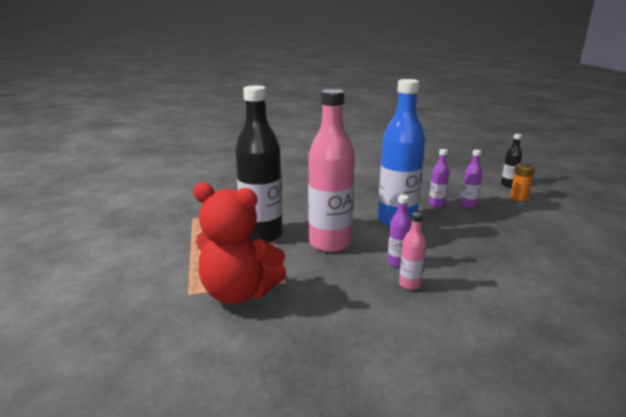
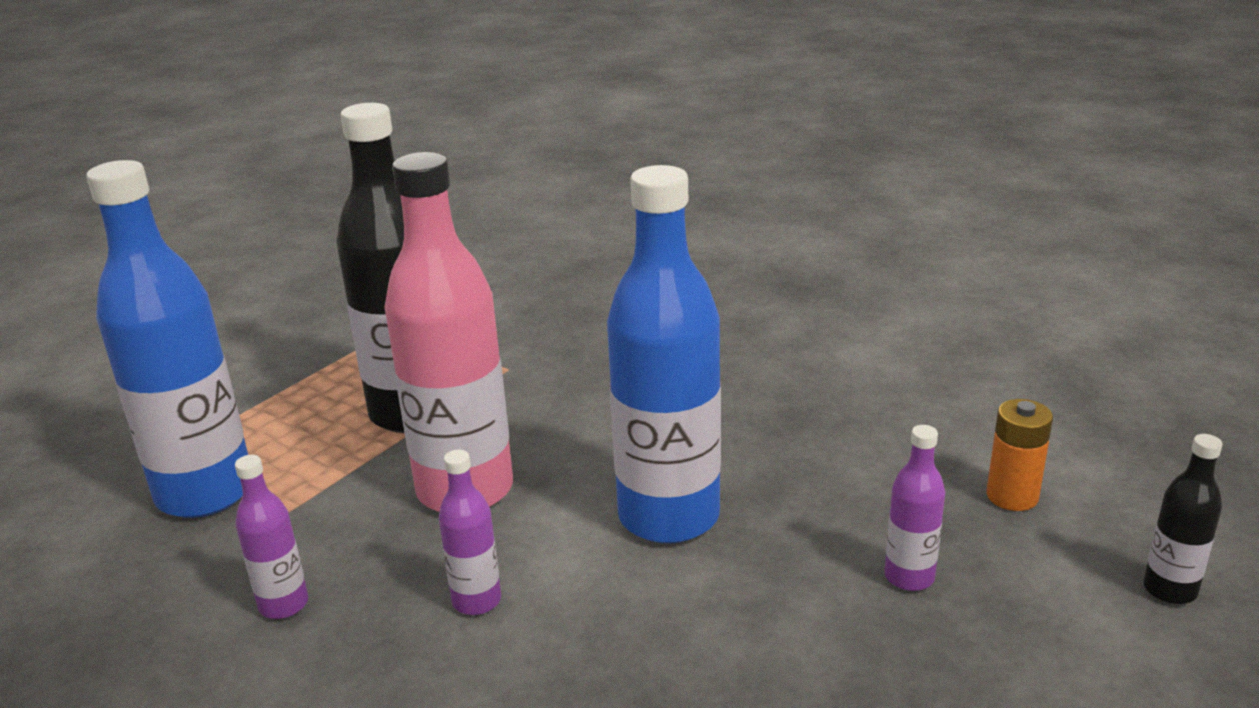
camera: 50 degrees right, 5 degrees up
(239, 292) = (205, 493): red teddy bear -> blue bottle
(409, 284) = (404, 654): pink bottle -> none
(436, 204) = (837, 530): purple bottle -> purple bottle (284, 604)
(518, 198) = (1103, 642): orange battery -> orange battery (1012, 496)

